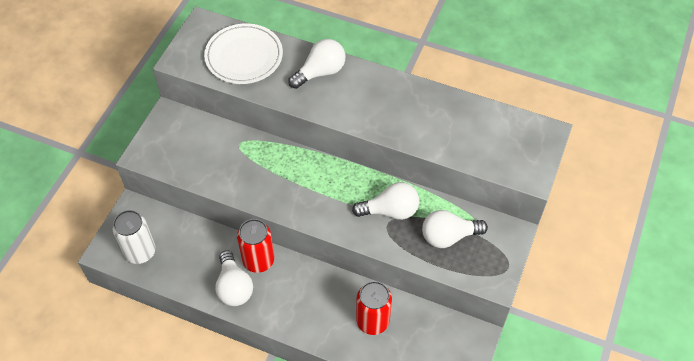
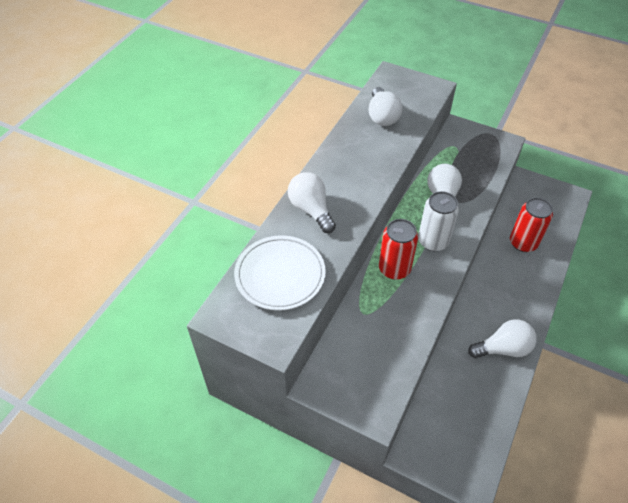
camera: 85 degrees left, 5 degrees down
(140, 252) = (469, 442): white can -> white can (433, 241)
(258, 260) = (471, 326): red can -> red can (394, 269)
(448, 236) = (465, 164): white light bulb -> white light bulb (382, 116)

